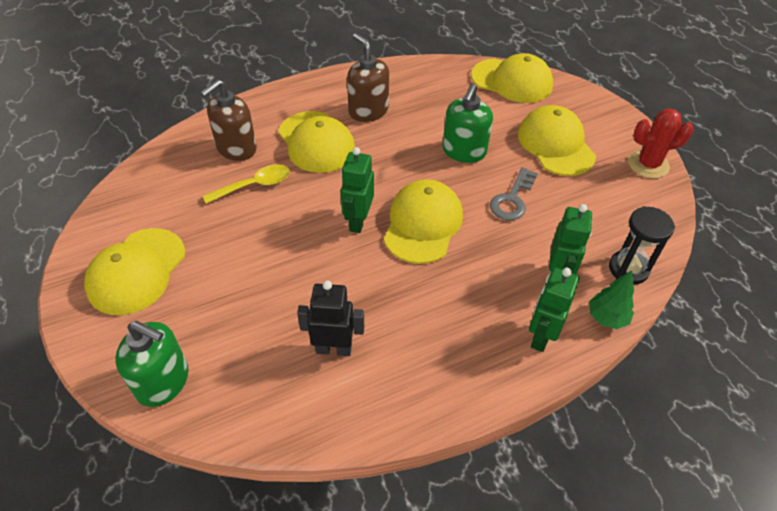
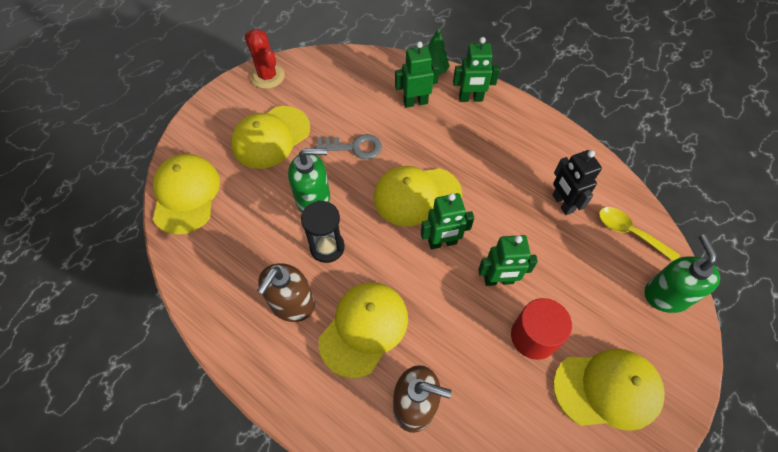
camera: 115 degrees left, 10 degrees up
(221, 244) = (534, 336): none -> red cylinder
(254, 185) = (453, 352): yellow spoon -> yellow spoon (629, 232)
(290, 245) = (498, 280): none -> green robot
(628, 269) = (385, 68): black hourglass -> black hourglass (327, 247)

